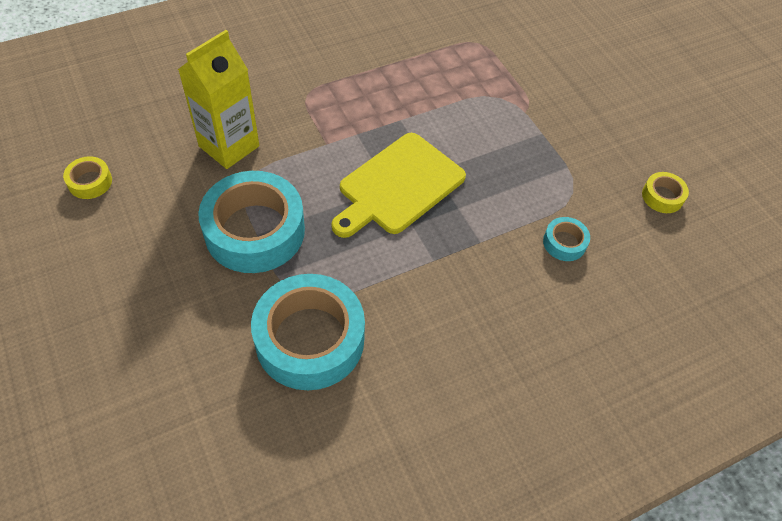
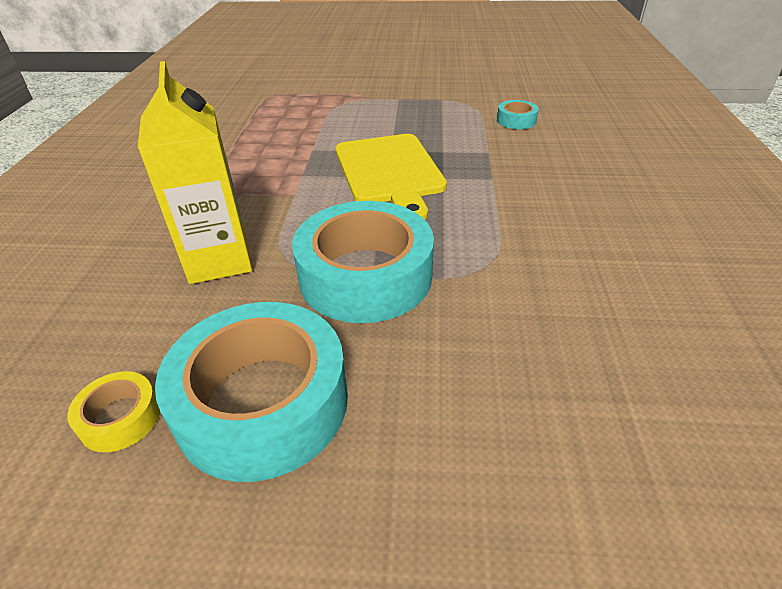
camera: 55 degrees left, 15 degrees down
(310, 339) = (547, 278): turquoise tape -> turquoise tape (263, 402)
(662, 196) = (500, 79): yellow tape -> none

